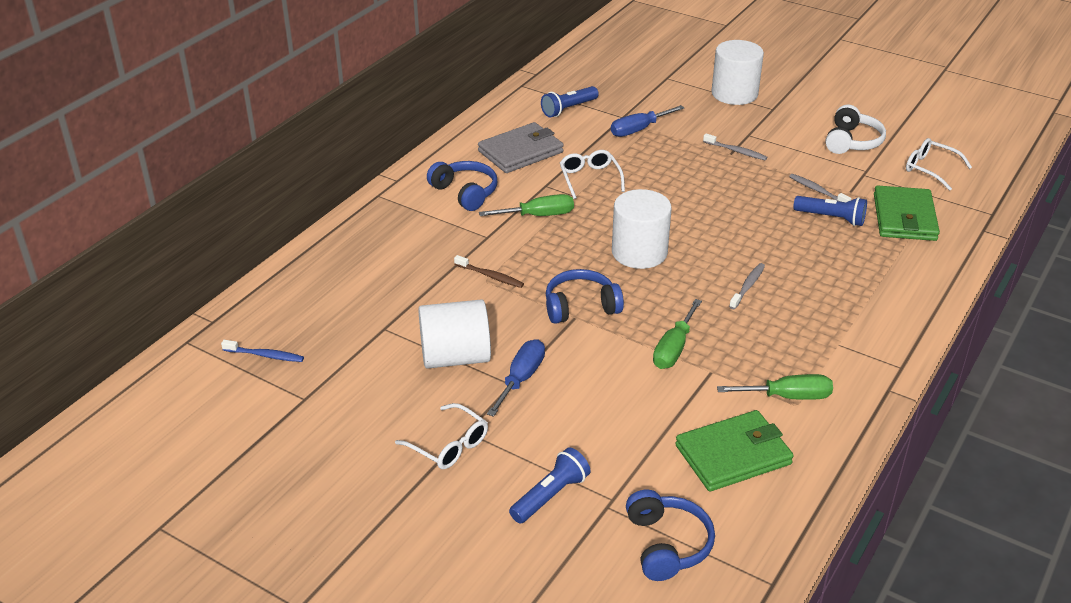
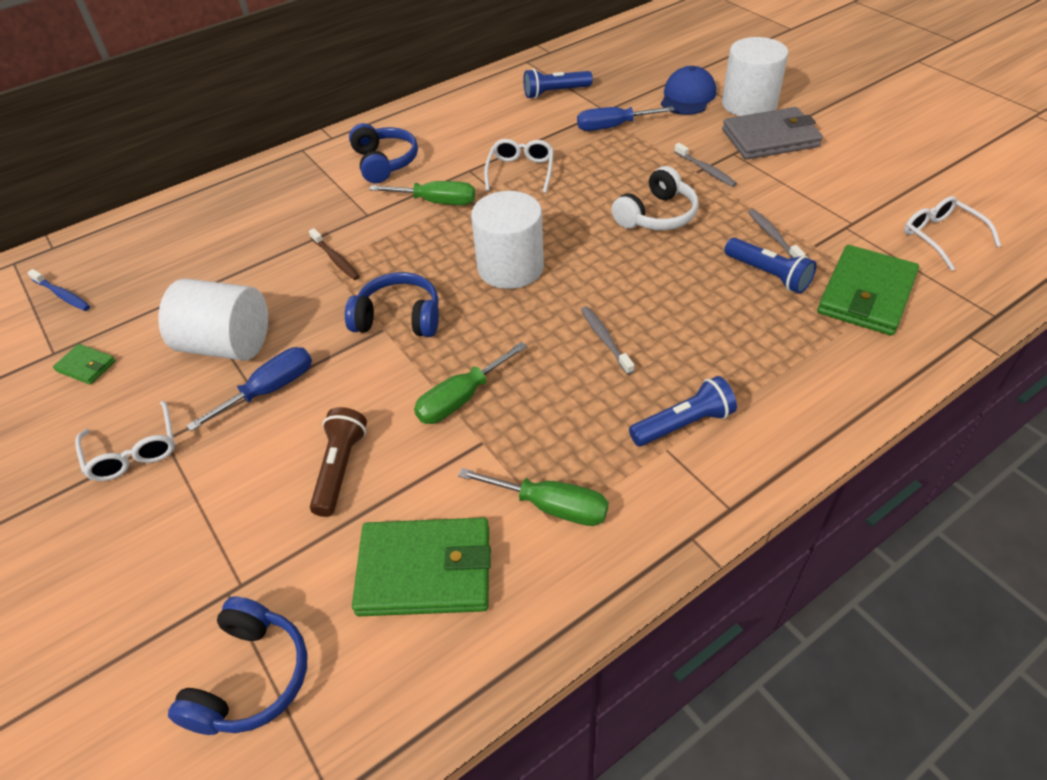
camera: 25 degrees right, 10 degrees up
(346, 401) = (86, 366): none -> green wallet
(521, 152) = (472, 129): grey wallet -> grey wallet (770, 138)
(550, 496) = (179, 555): blue flashlight -> blue flashlight (683, 424)
(622, 414) = (340, 469): none -> brown flashlight
(682, 95) = (687, 96): none -> blue cap
(747, 286) = (605, 339): grey toothbrush -> grey toothbrush turned 75 degrees counterclockwise
(852, 141) = (857, 183): white headphones -> white headphones (657, 215)

